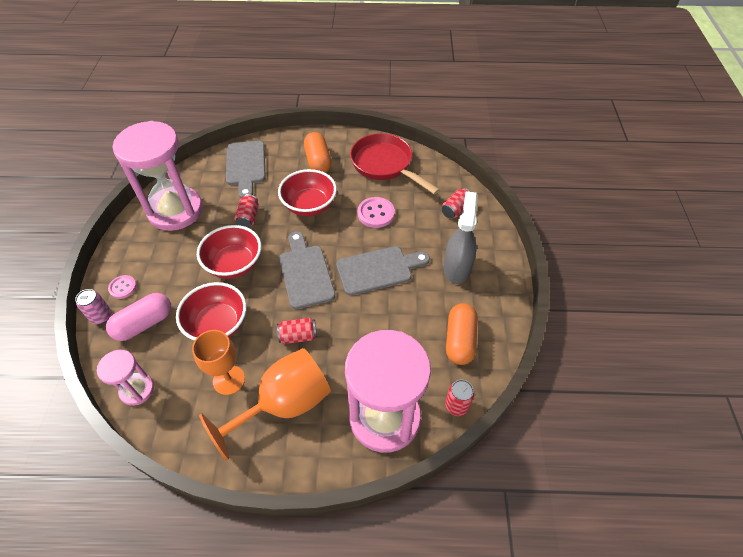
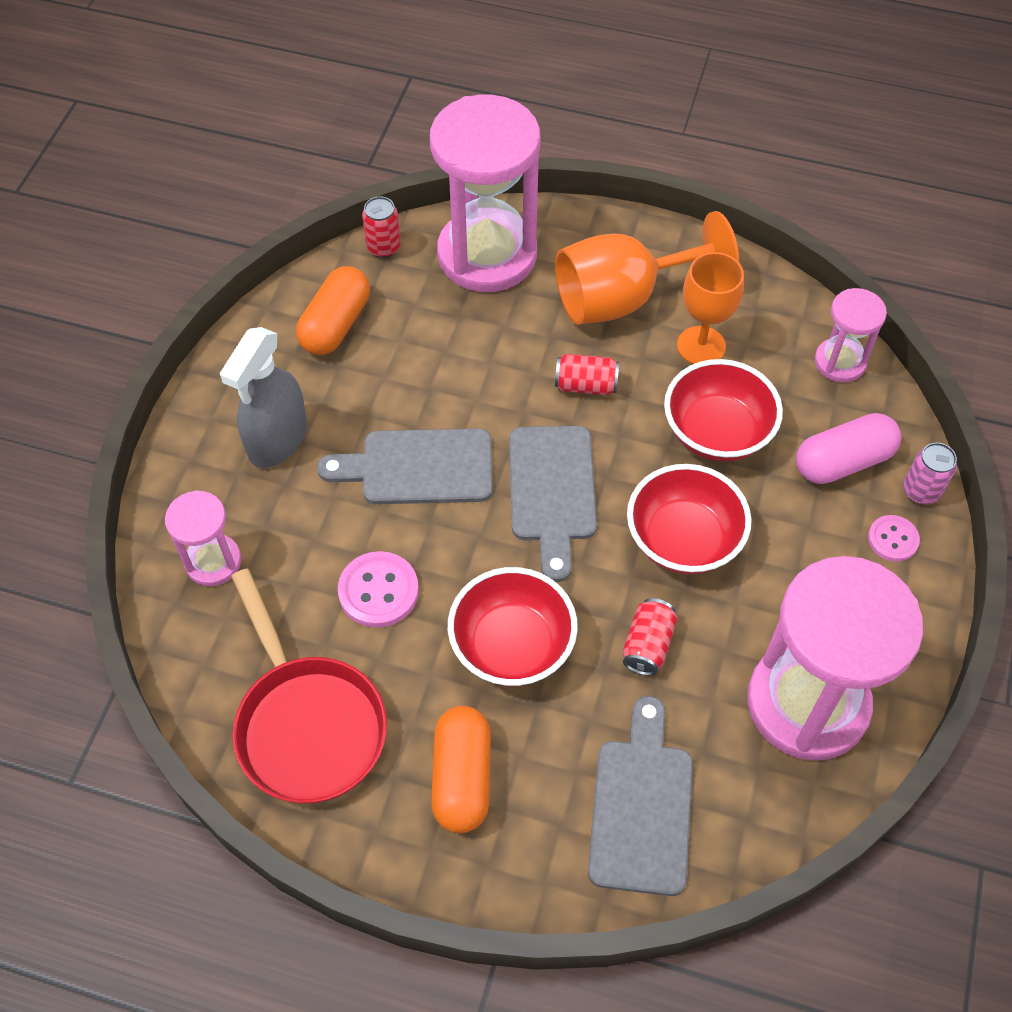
camera: 165 degrees left, 5 degrees up
(455, 209) = (213, 561): red can -> pink hourglass

